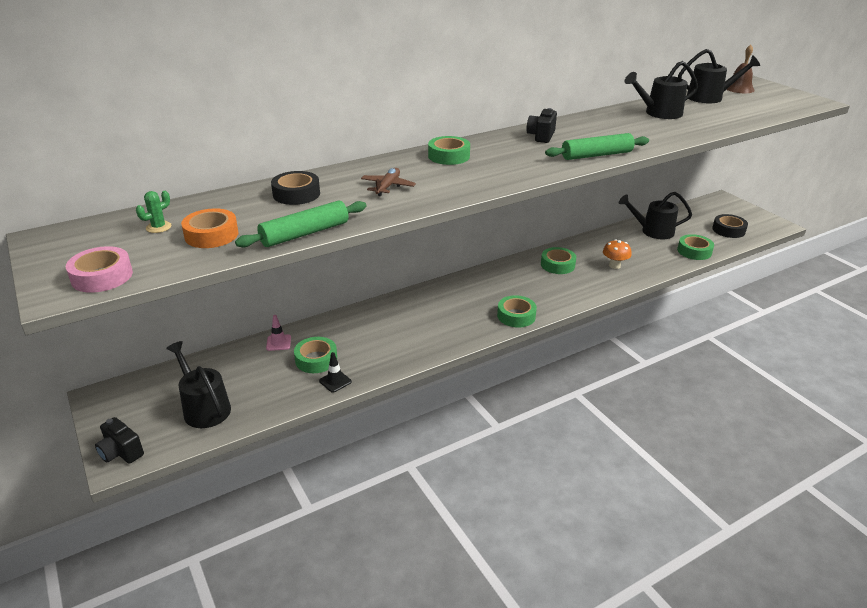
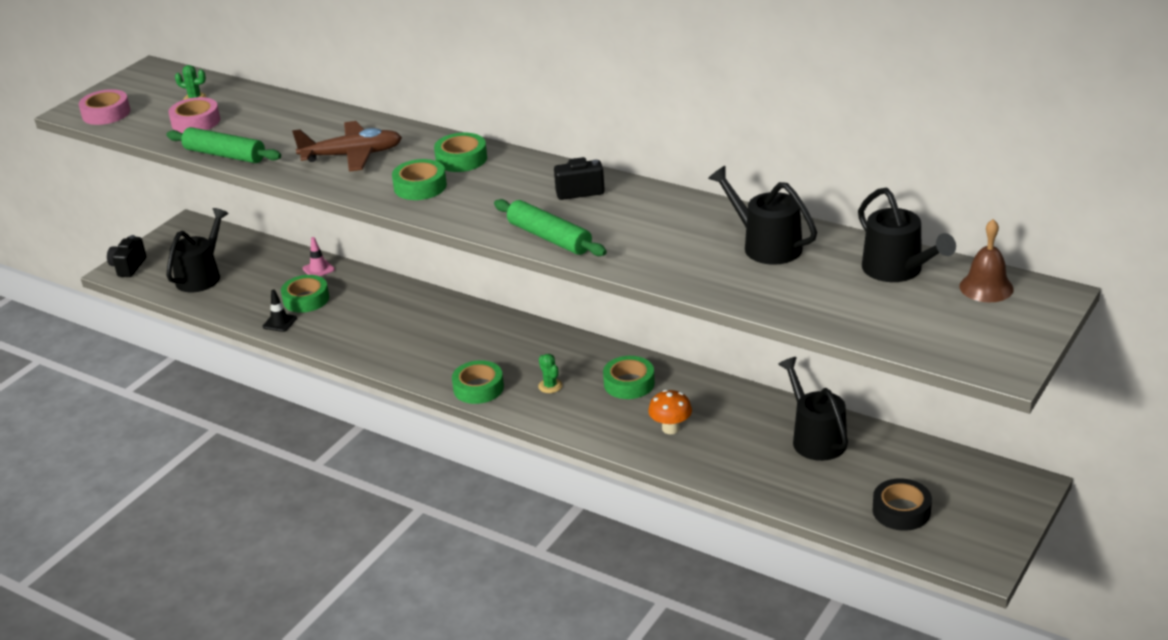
camera: 65 degrees right, 0 degrees up
(211, 235) = (196, 122): orange tape -> pink tape
(296, 194) = (301, 123): black tape -> none
(387, 187) = (352, 155): brown plane -> brown plane, size x1.65
(537, 290) = (550, 386): none -> green cactus
(694, 251) = (786, 489): green tape -> green tape (420, 186)

